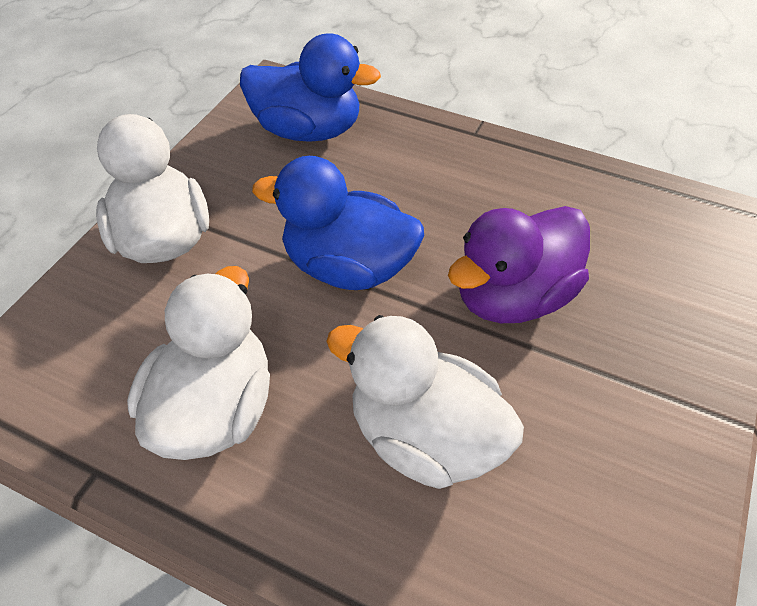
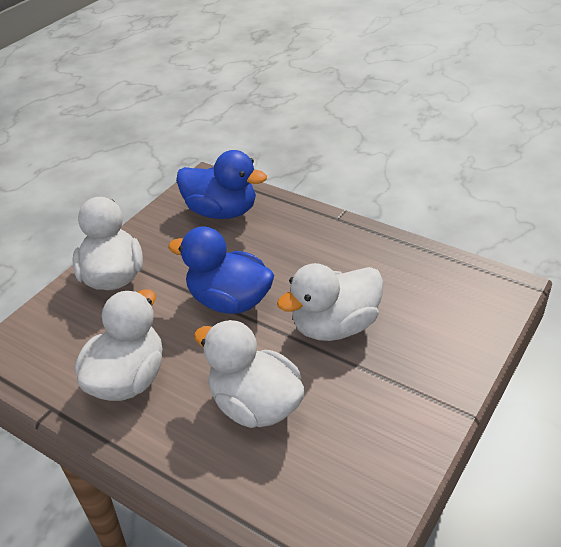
camera: 10 degrees right, 10 degrees down
(513, 297) = (335, 326): purple duck -> white duck

